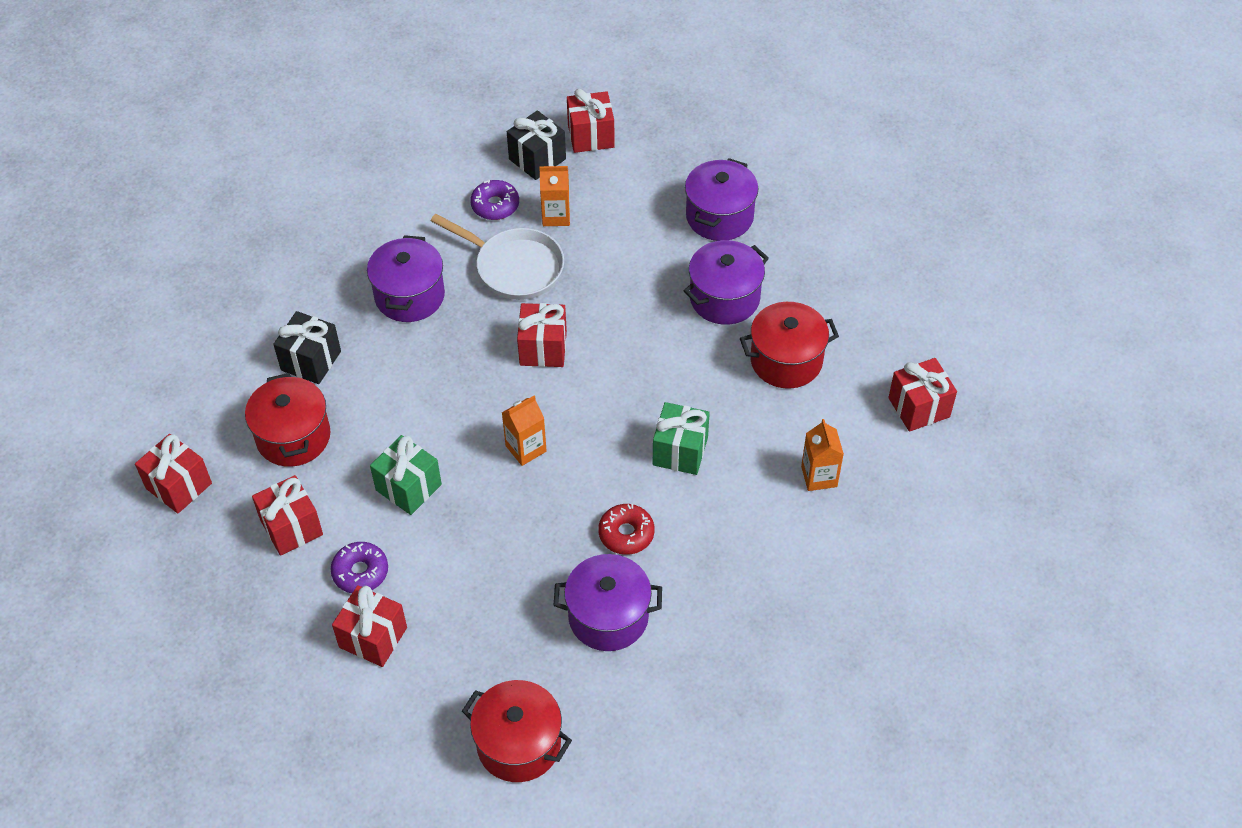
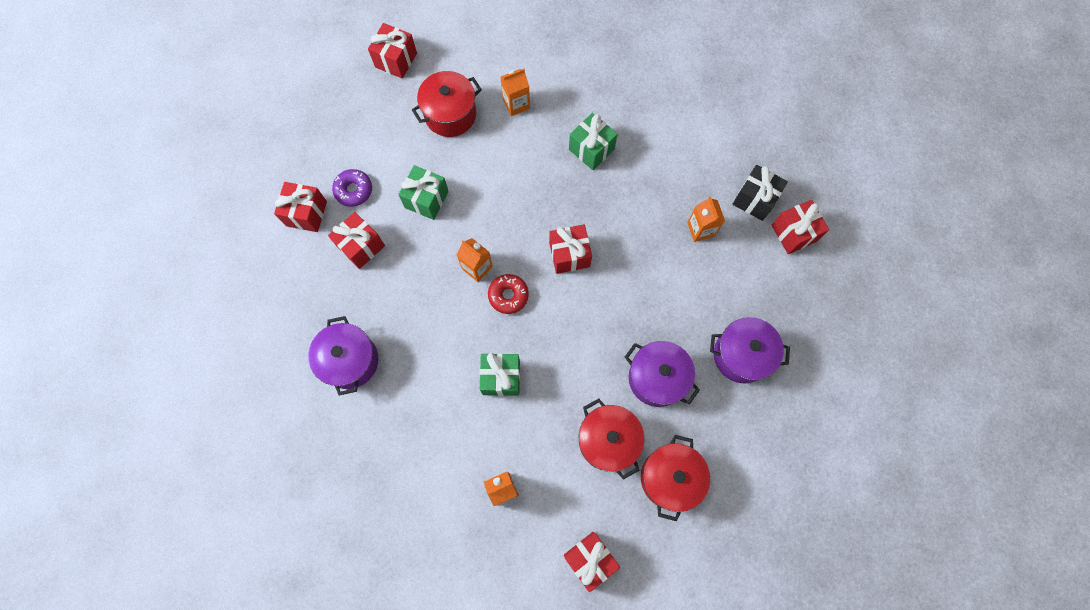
camera: 75 degrees right, 20 degrees up
(291, 527) = (379, 137): red gift -> red gift (361, 246)
(311, 361) = (516, 104): black gift -> orange carton
(409, 296) = (591, 149): purple pot -> green gift
(495, 205) = (696, 182): purple donut -> none
(514, 267) = (640, 213): white pan -> none
(519, 744) = (244, 327): red pot -> red pot (670, 478)
(626, 534) = (420, 356): red donut -> red donut (508, 295)

